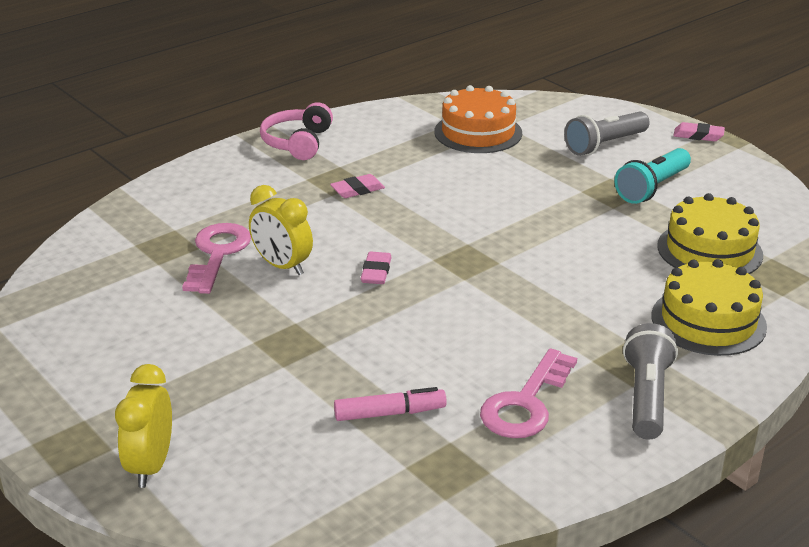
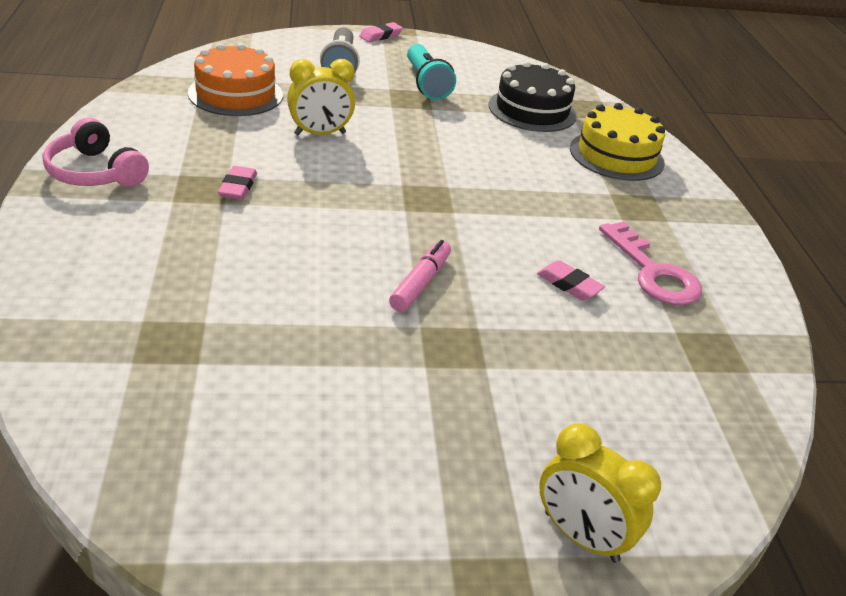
camera: 60 degrees left, 5 degrees up
(217, 254) = (235, 315): pink key -> none
(282, 266) = (313, 288): yellow clock -> yellow clock (320, 134)
(376, 272) = (390, 245): pink eraser -> pink eraser (569, 284)
(390, 413) = (613, 342): pink marker -> pink marker (420, 283)
(646, 397) = (685, 222): grey flashlight -> none
(709, 250) = (532, 110): yellow cake -> black cake

